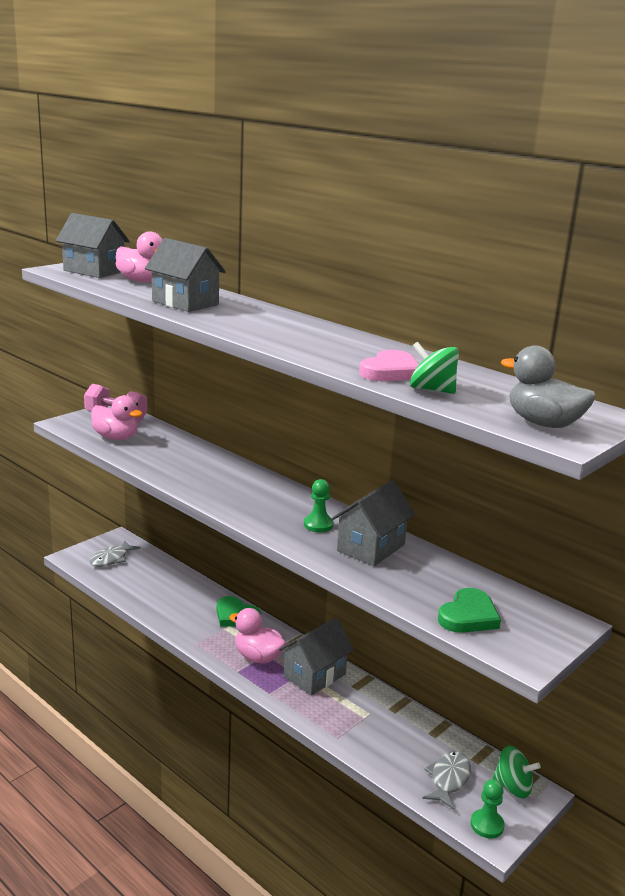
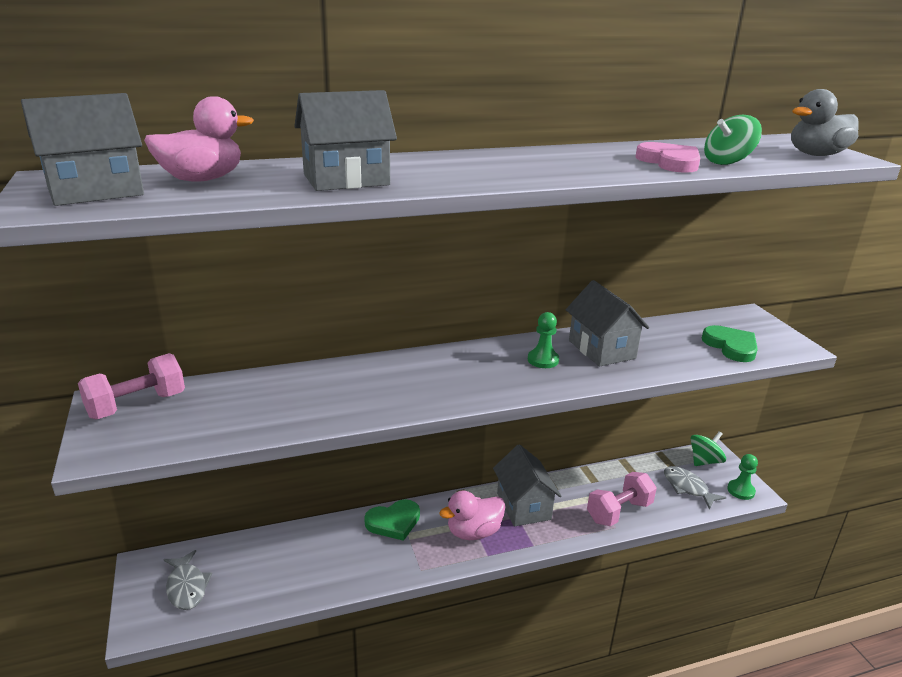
camera: 60 degrees left, 5 degrees up
(116, 437) = (204, 421): pink duck -> none
(361, 736) = (619, 512): none -> pink dumbbell

